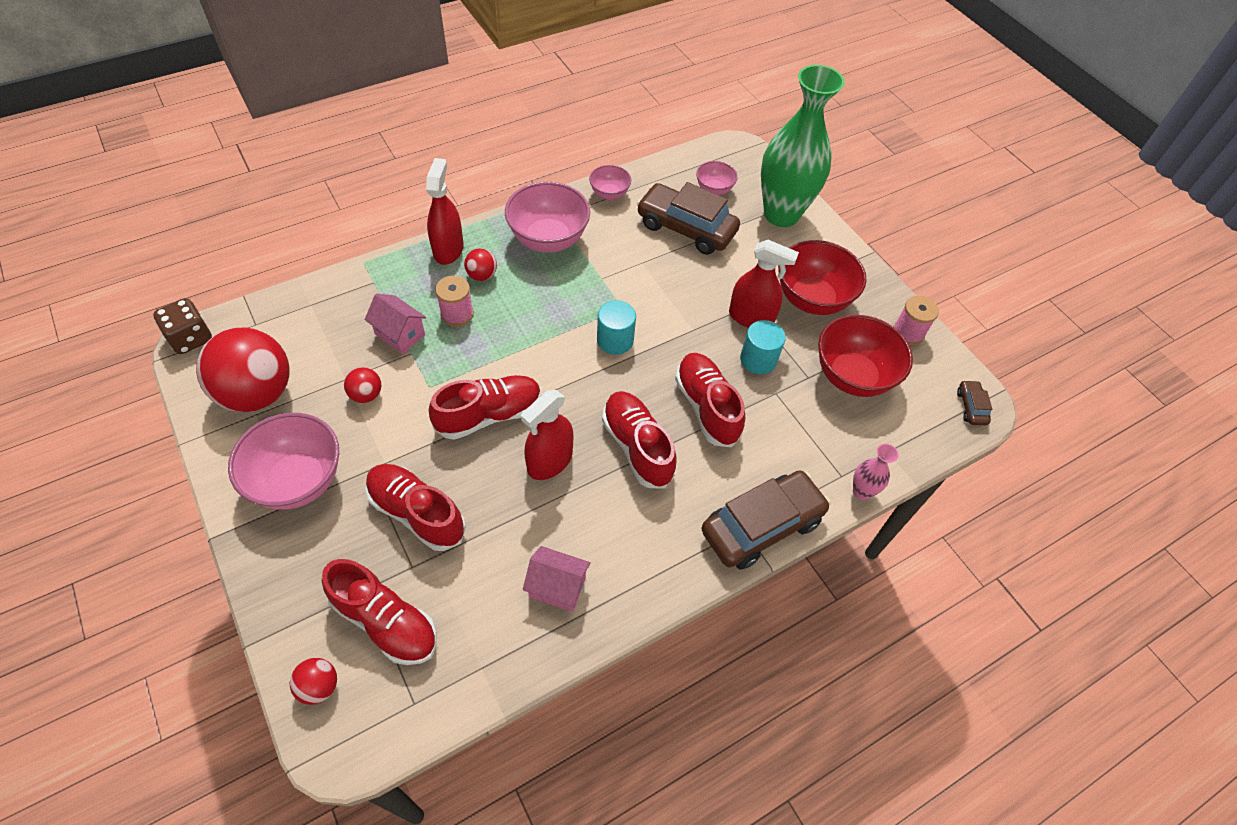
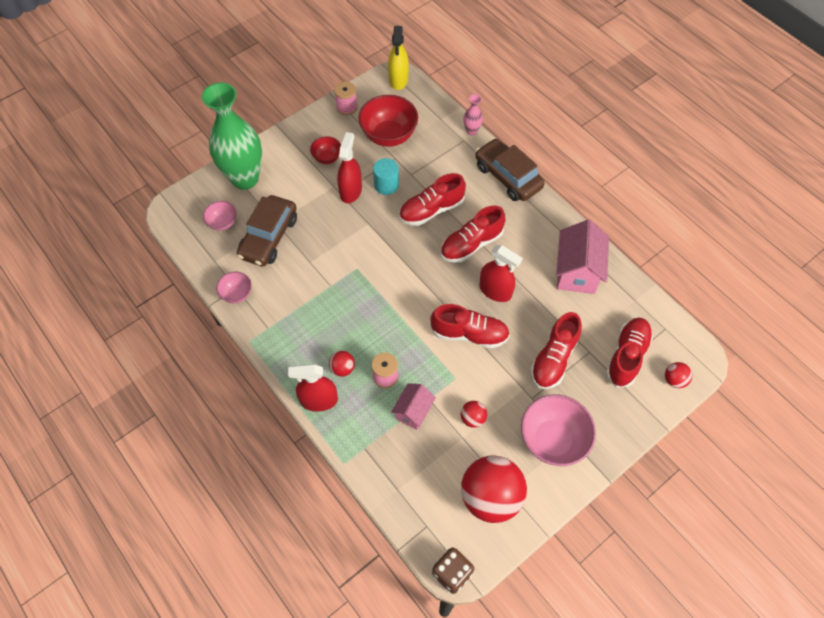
camera: 95 degrees left, 5 degrees up
(489, 415) = (469, 334): red shoe -> red shoe turned 135 degrees clockwise
(548, 239) = (296, 329): pink bowl -> none
(557, 587) = (576, 271): pink house -> pink house, size x1.68
(615, 340) = (388, 268): turquoise cylinder -> none
(812, 299) = (327, 158): red bowl -> red bowl, size x0.53
(971, 407) = (398, 80): brown car -> yellow spray bottle

